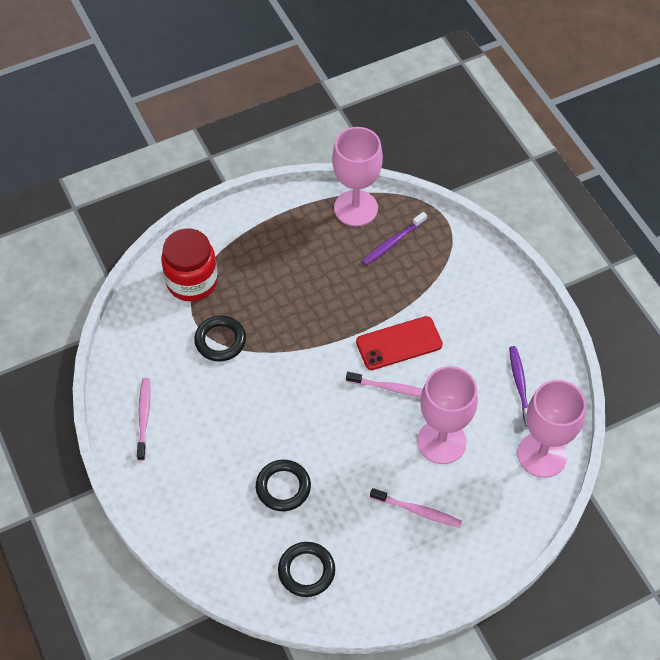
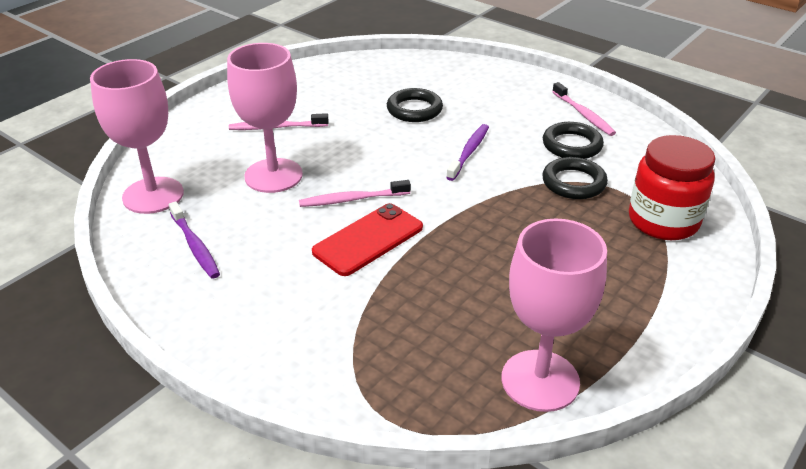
camera: 155 degrees right, 20 degrees down
(306, 571) = (357, 76): black ring -> black ring (572, 145)
(392, 242) = (450, 351): purple toothbrush -> purple toothbrush (469, 152)

